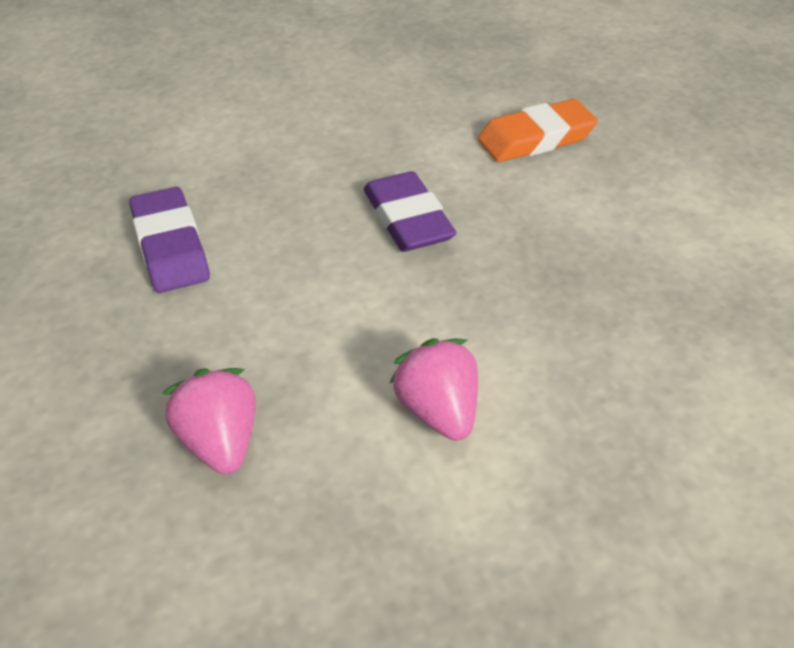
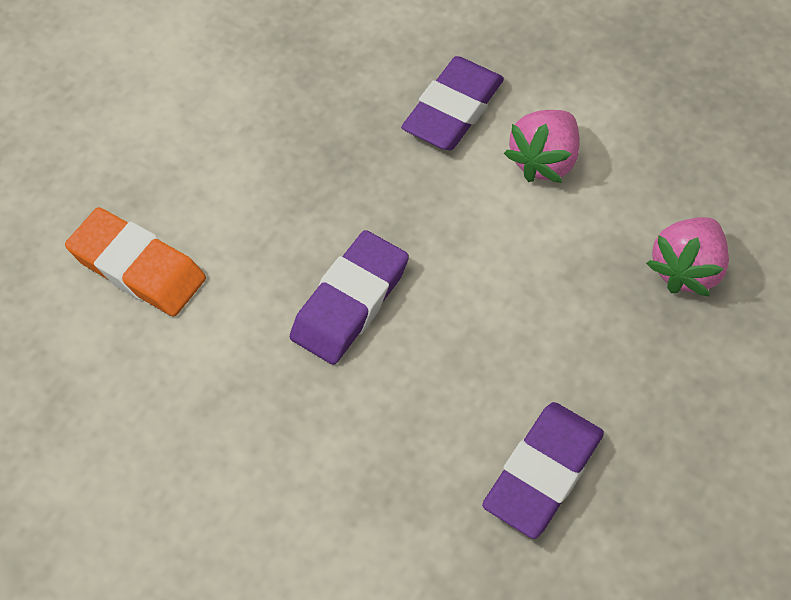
camera: 125 degrees left, 15 degrees up
(558, 378) = (453, 110): none -> purple eraser

